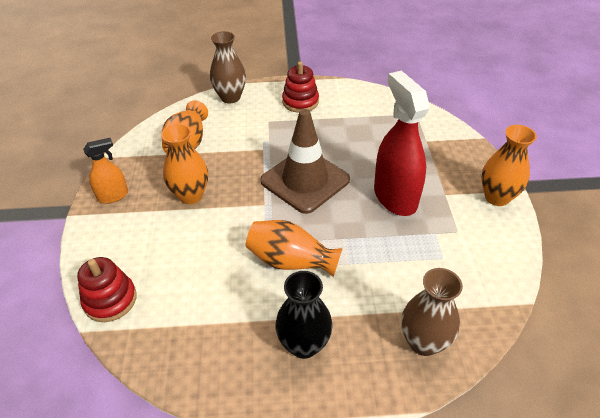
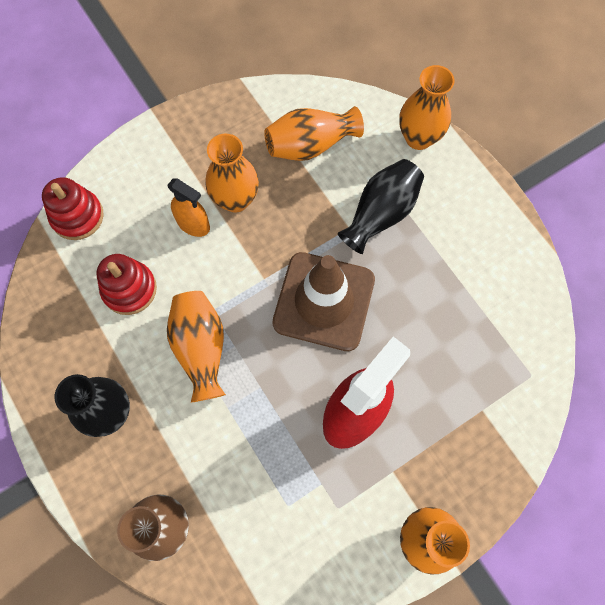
camera: 60 degrees right, 25 degrees up
(113, 196) = (195, 129): orange spray bottle -> orange spray bottle (193, 224)
(230, 97) = (418, 138): brown vase -> orange vase
(266, 132) = (380, 214): none -> black vase
(300, 102) = (463, 221): red stacking toy -> red stacking toy (129, 289)

